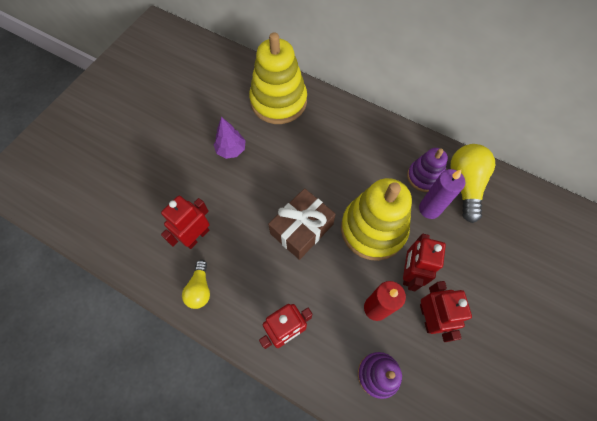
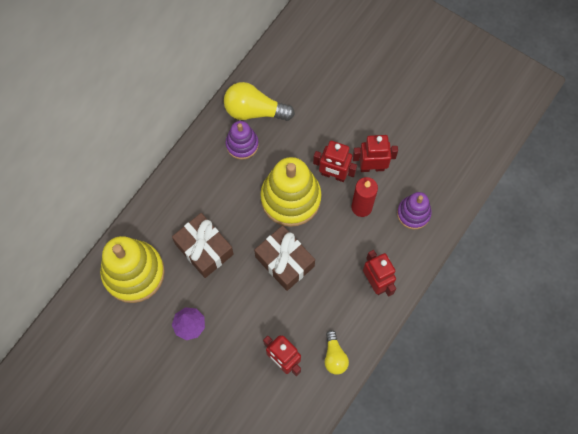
camera: 85 degrees left, 5 degrees up
(200, 289) = (334, 356): yellow light bulb -> yellow light bulb turned 75 degrees clockwise
(307, 154) = (204, 249): none -> brown gift
(429, 209) = (275, 146): purple candle -> none

